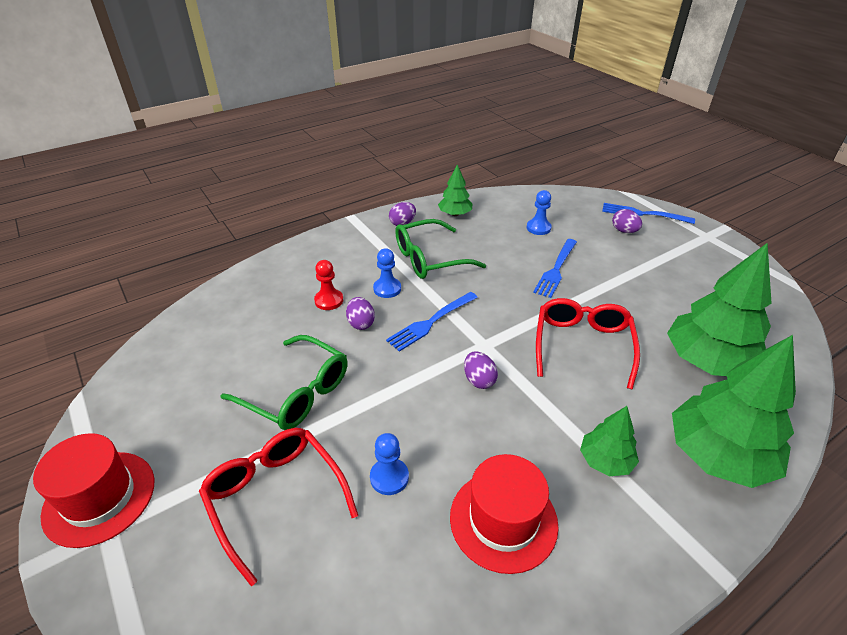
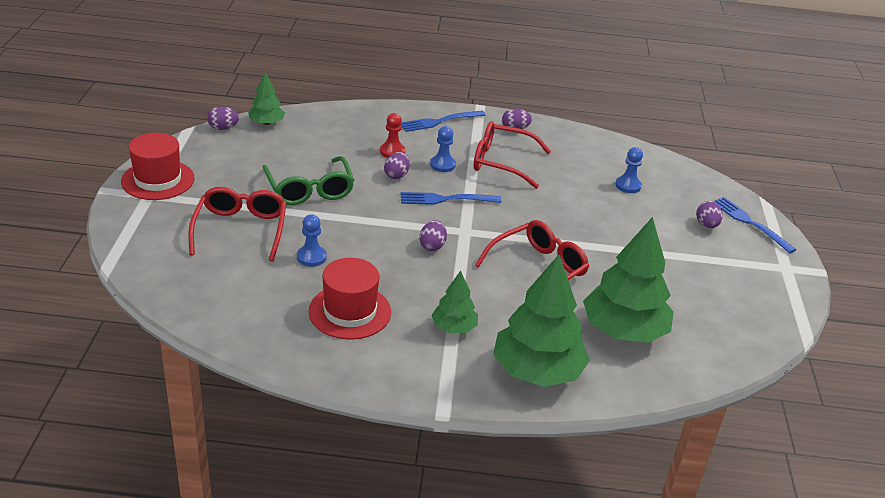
camera: 35 degrees right, 5 degrees down
(121, 374) = (223, 128): none -> purple egg
(429, 259) = (502, 162): green glasses -> red glasses
(455, 214) = (569, 142): green tree -> green tree (266, 123)
(556, 269) = (595, 218): blue fork -> blue fork (440, 121)

